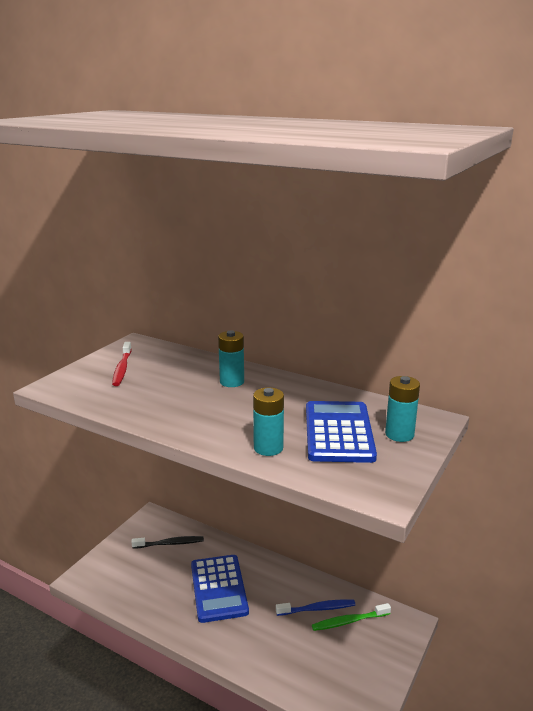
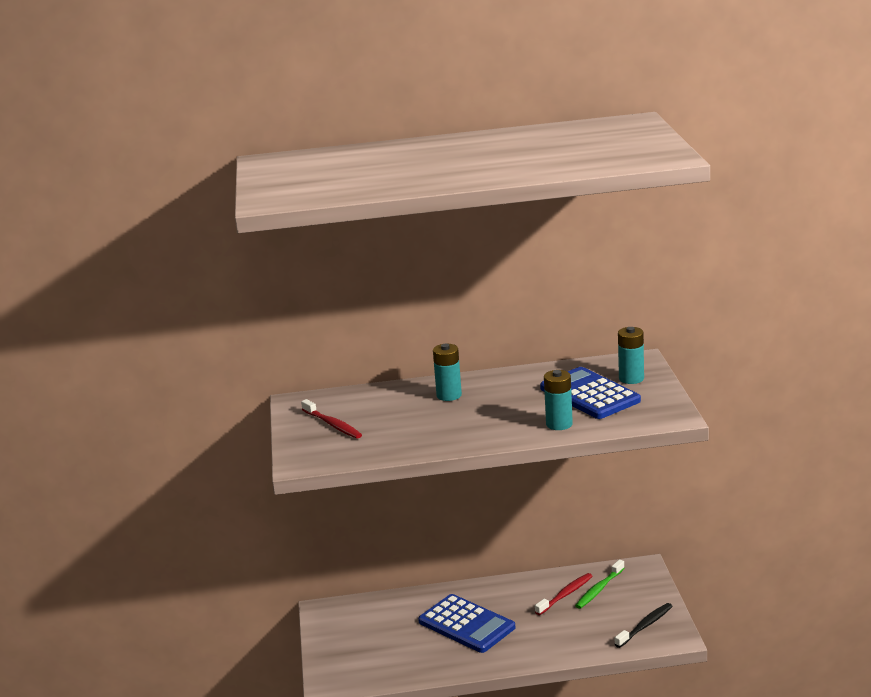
camera: 35 degrees left, 0 degrees up
(170, 543) = (374, 619): black toothbrush -> black toothbrush (645, 626)
(317, 609) = (565, 594): blue toothbrush -> red toothbrush

